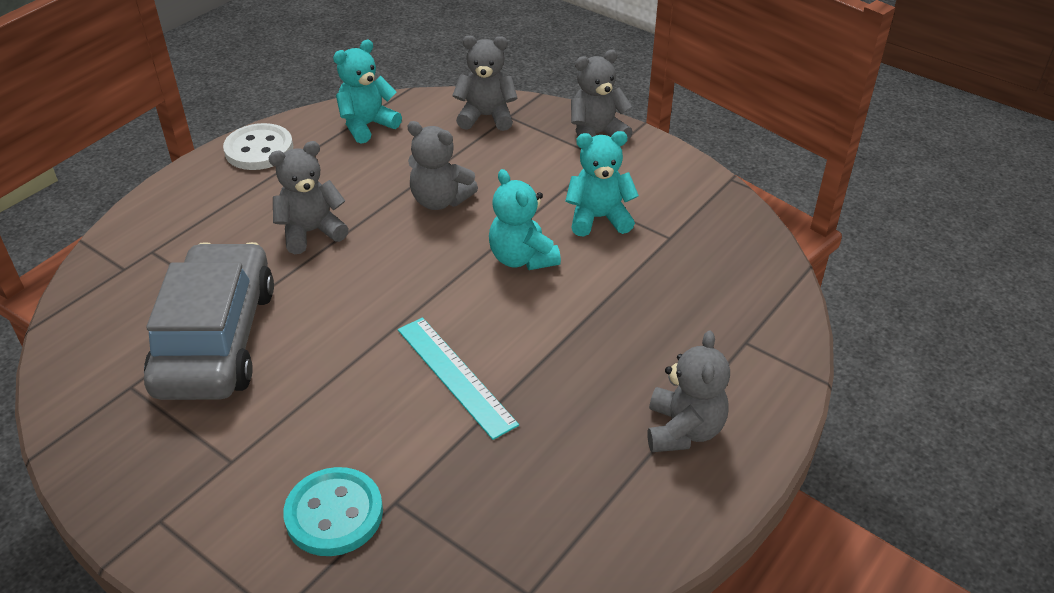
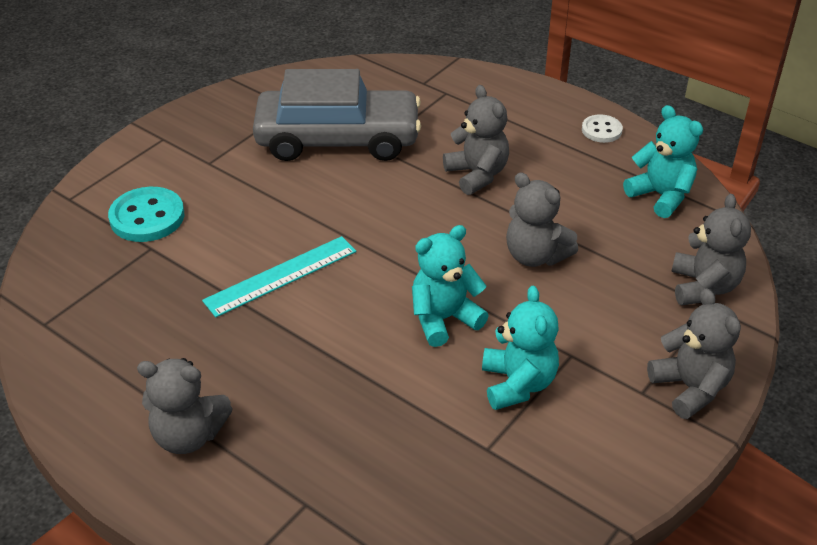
camera: 90 degrees right, 0 degrees up
(259, 149) = (601, 130): white button -> white button, size x0.60
(440, 200) = (535, 256): grey teddy bear -> grey teddy bear turned 75 degrees counterclockwise

